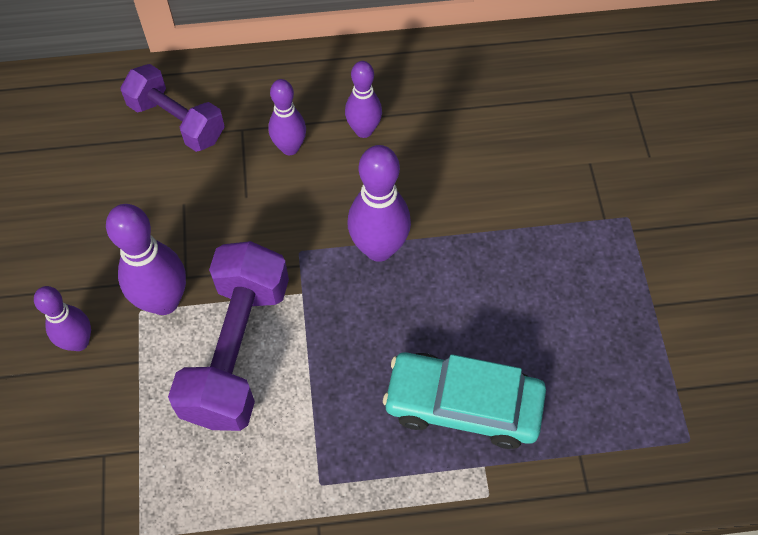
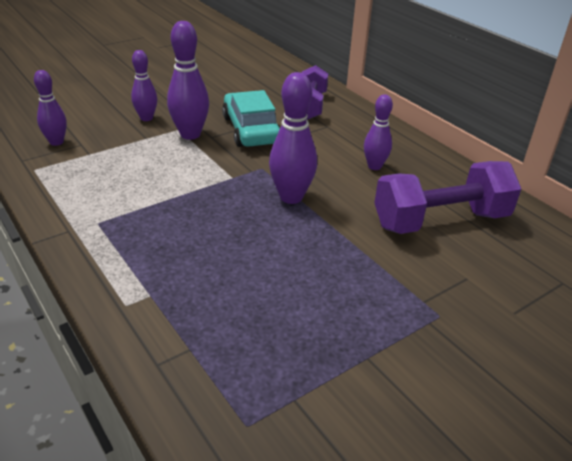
camera: 60 degrees right, 25 degrees down
(237, 350) = (175, 166): purple dumbbell -> purple dumbbell (440, 221)
(290, 148) = (332, 144): purple bowling pin -> purple bowling pin (56, 142)
(463, 405) = (195, 269): turquoise car -> turquoise car (251, 130)

